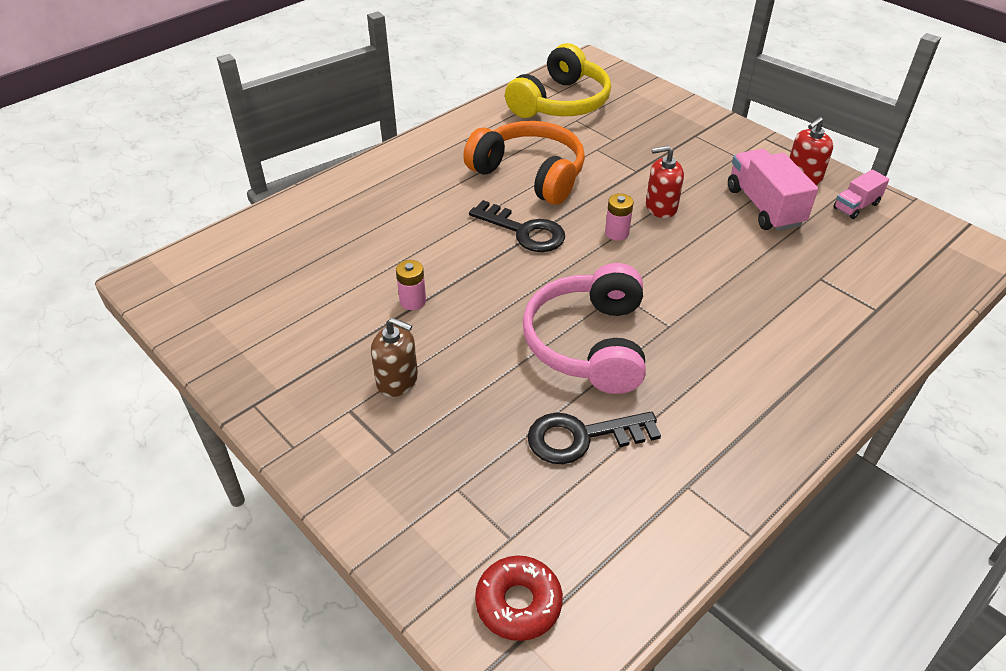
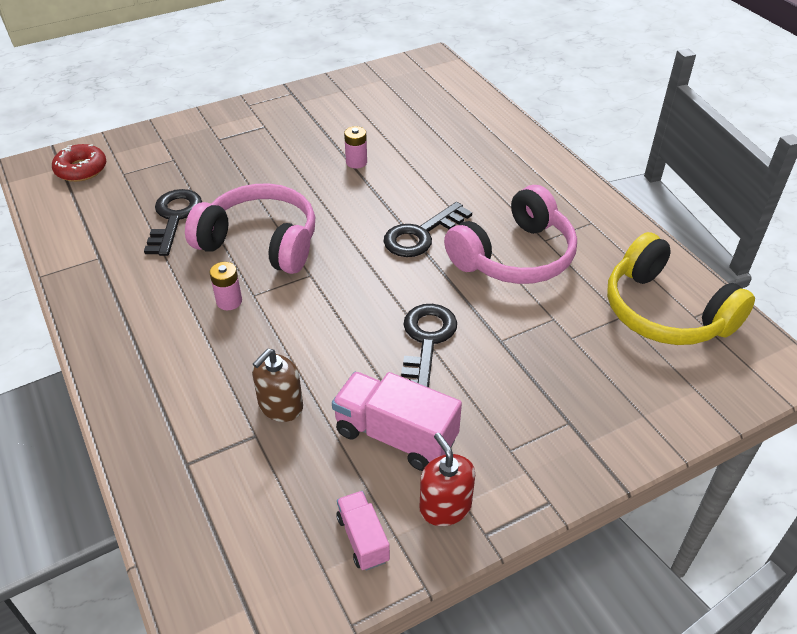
camera: 105 degrees right, 0 degrees up
(397, 380) = (279, 147): brown soap dispenser -> brown soap dispenser (280, 406)
(529, 174) = (514, 256): orange headphones -> pink headphones
(616, 233) = (395, 295): pink battery -> pink battery (229, 301)
(661, 207) = (426, 341): red soap dispenser -> black key
(764, 207) = (396, 435): pink truck -> pink truck turned 150 degrees counterclockwise

